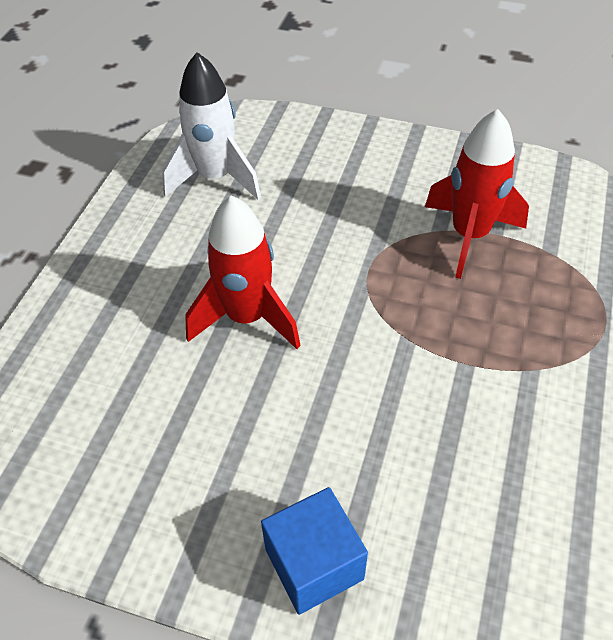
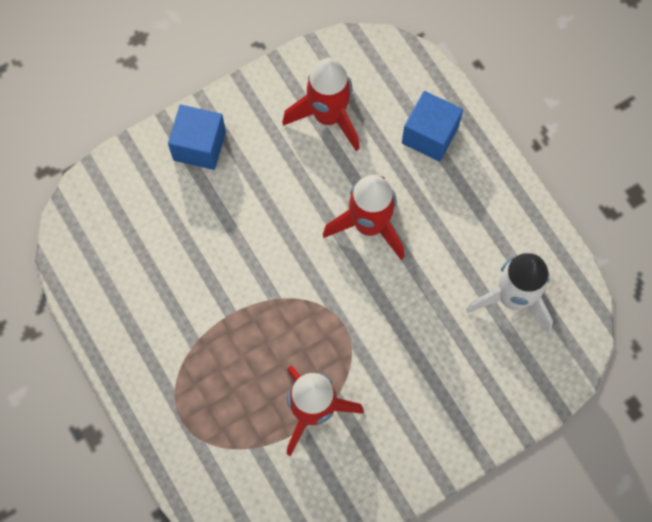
camera: 130 degrees right, 20 degrees up
(89, 338) = (430, 135): none -> blue cube
(145, 449) = (328, 116): none -> red rocket

